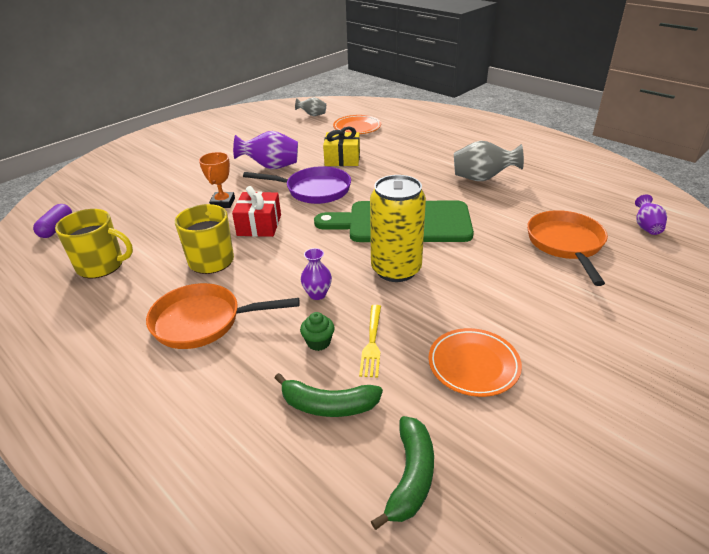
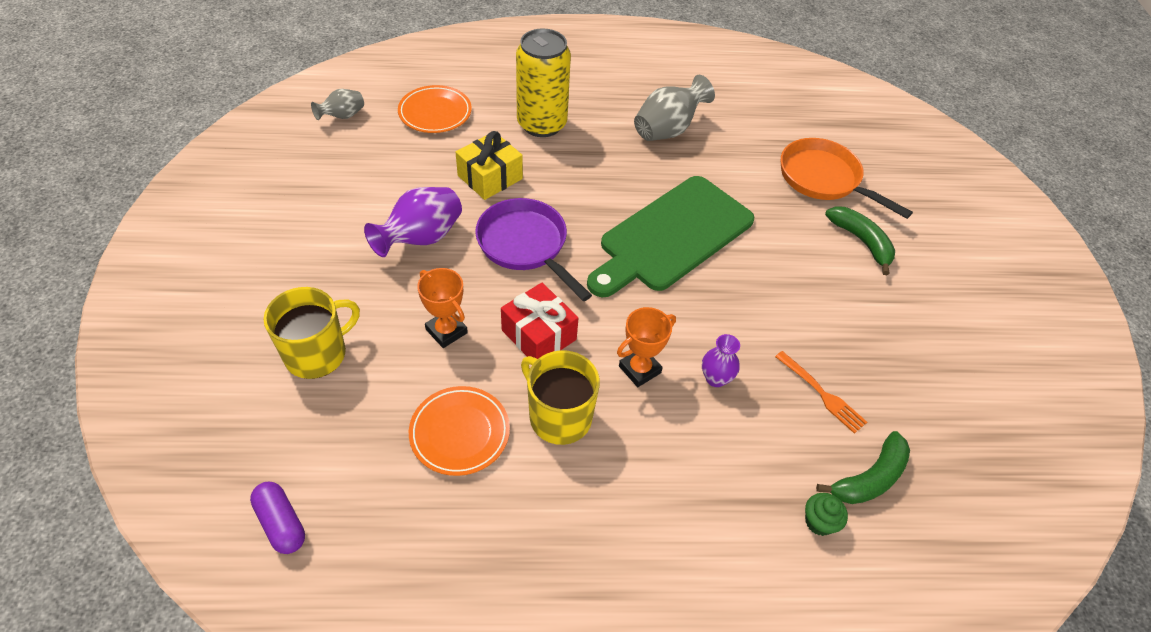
camera: 50 degrees left, 15 degrees up
(101, 265) = (445, 521): yellow mug -> yellow mug (317, 354)
(203, 322) = (664, 492): orange pan -> none
(283, 266) = (639, 369): none -> orange trophy
(314, 190) = (525, 245): purple pan -> purple pan turned 90 degrees counterclockwise
(318, 342) = (785, 428): green cupcake -> green cupcake (819, 522)
(372, 343) = (822, 394): yellow fork -> orange fork
(396, 269) = (739, 300): yellow can -> yellow can (542, 124)
(411, 477) = (983, 484): green banana -> green banana (861, 241)
(473, 365) = (906, 356): orange plate -> orange plate (460, 433)
(646, 227) = (852, 122): purple vase -> none

